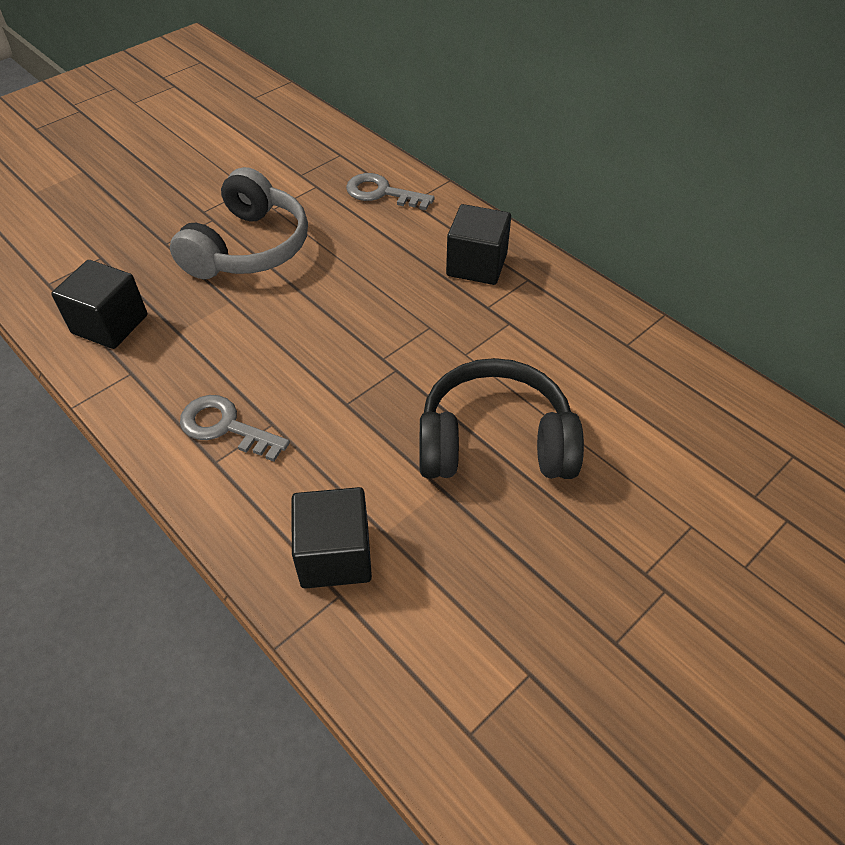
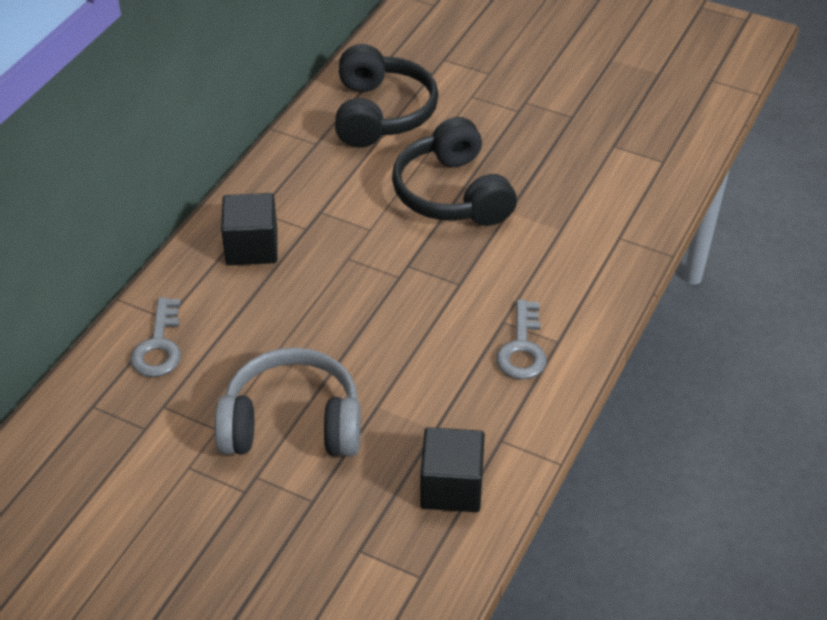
camera: 110 degrees left, 5 degrees down
(335, 555) = (593, 248): black cube -> none
(671, 416) = (381, 113): none -> black headphones

